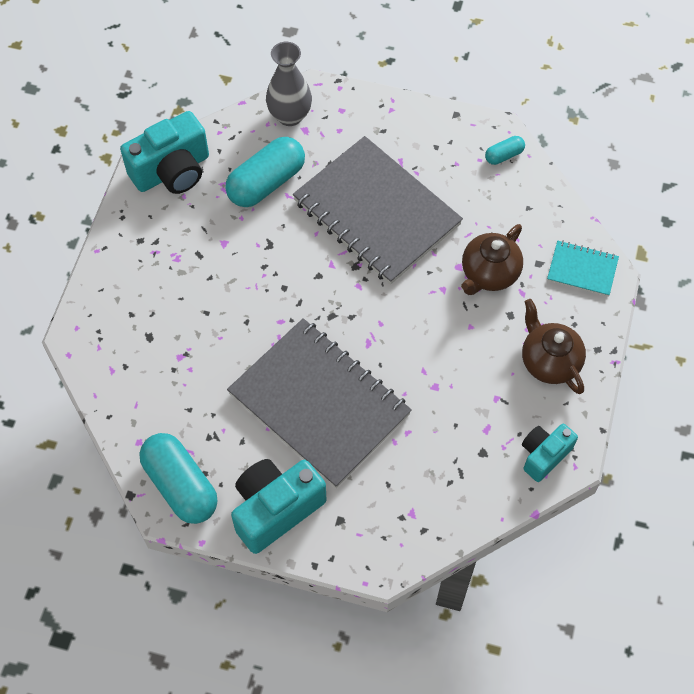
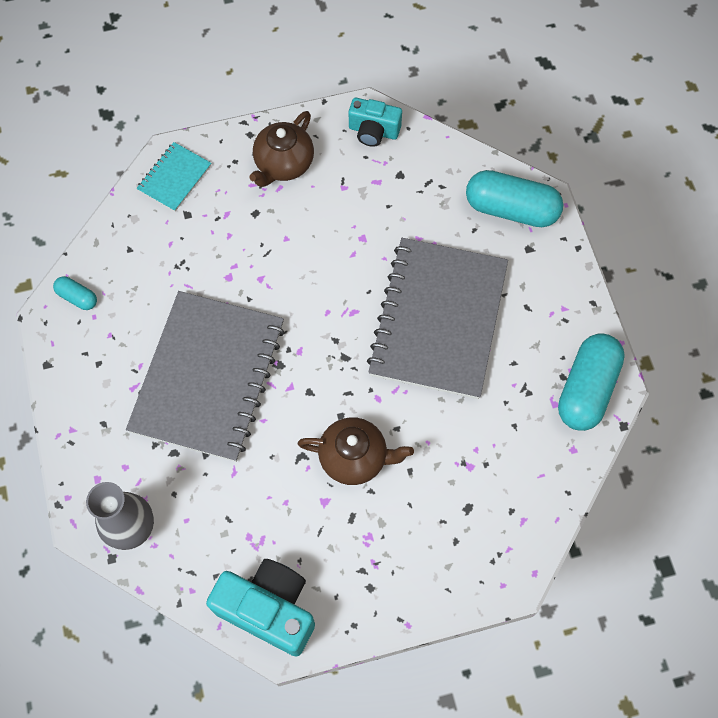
camera: 120 degrees left, 5 degrees up
(266, 183) = (230, 502): turquoise capsule -> turquoise capsule (511, 209)
(275, 509) = (554, 301): turquoise camera -> none
(489, 273) = (221, 249): brown teapot -> brown teapot (355, 457)
(582, 269) = (174, 178): turquoise notebook -> turquoise notebook turned 45 degrees clockwise

